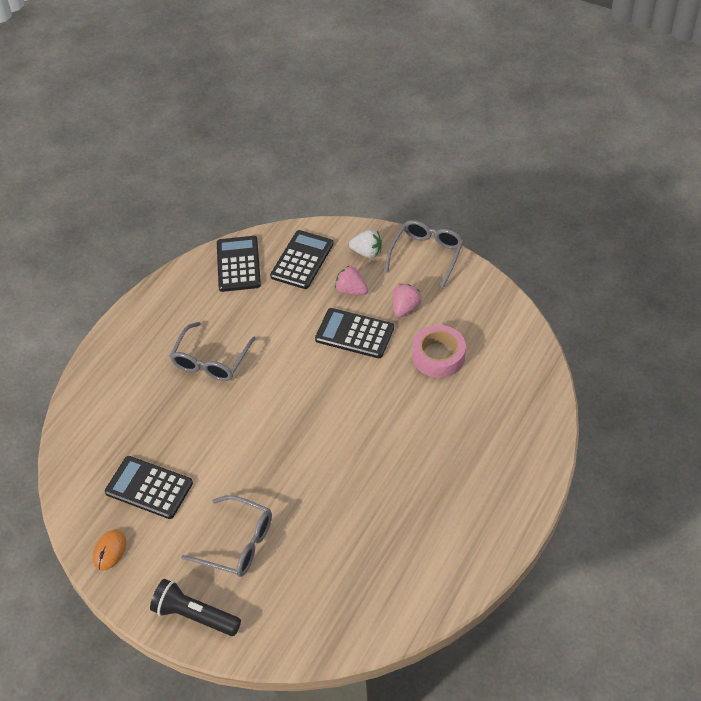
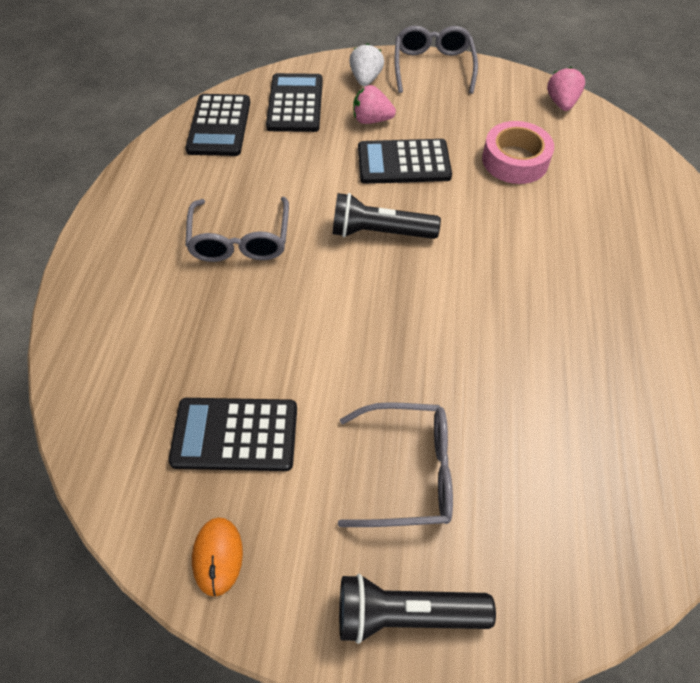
camera: 25 degrees left, 5 degrees up
(238, 264) = (219, 126): black calculator -> black calculator turned 150 degrees counterclockwise
(307, 383) = (380, 232): none -> black flashlight
(367, 252) = (365, 79): white strawberry -> white strawberry turned 75 degrees counterclockwise
(405, 308) = (444, 122): pink strawberry -> pink strawberry (561, 103)

